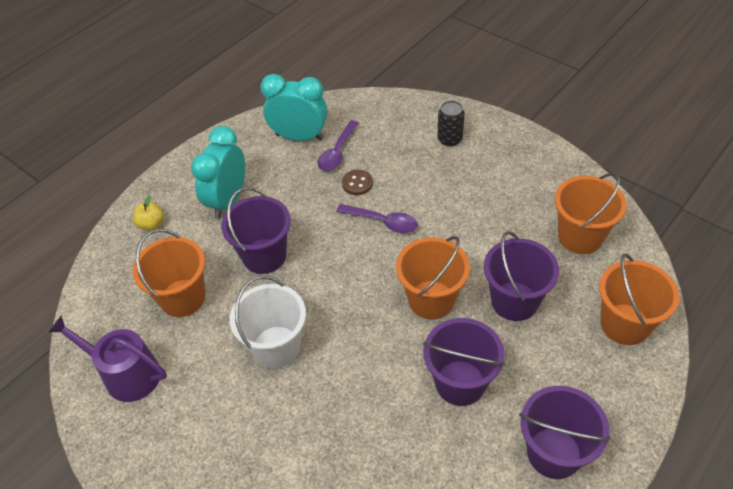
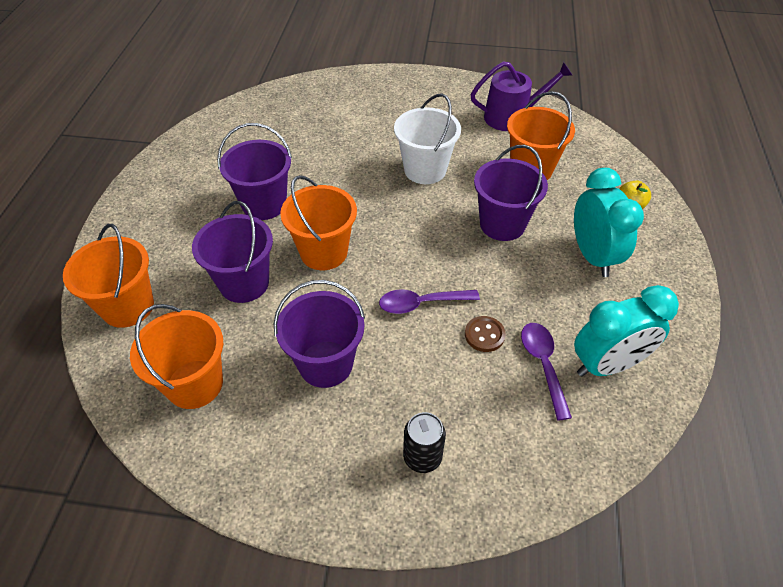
camera: 145 degrees right, 0 degrees up
(554, 453) = (173, 191): purple bucket -> purple bucket (325, 364)

